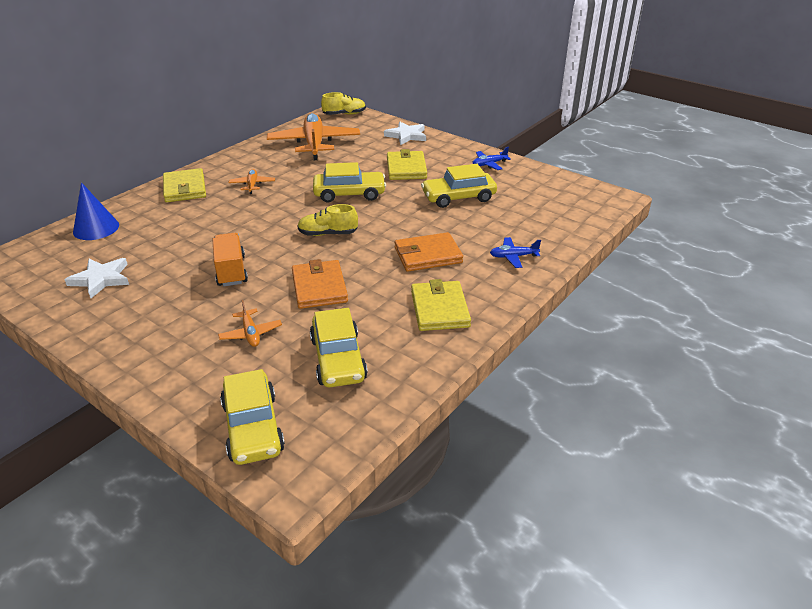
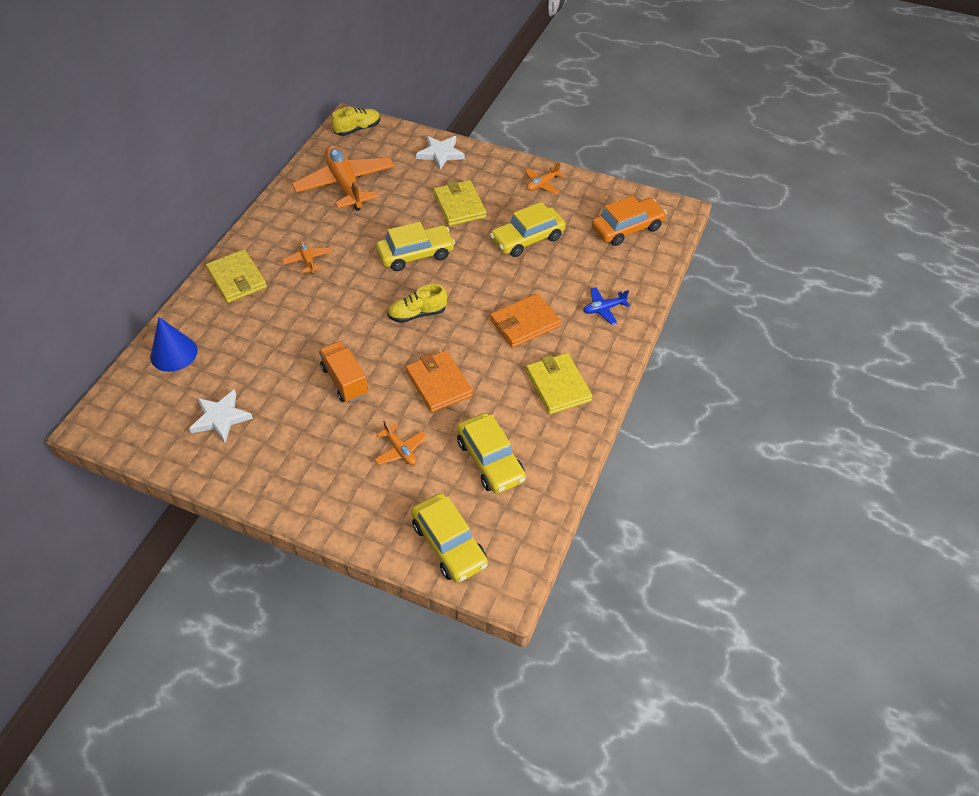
camera: 15 degrees left, 15 degrees up
(489, 164) = (542, 184): blue plane -> orange plane
(559, 203) = (627, 228): none -> orange car

